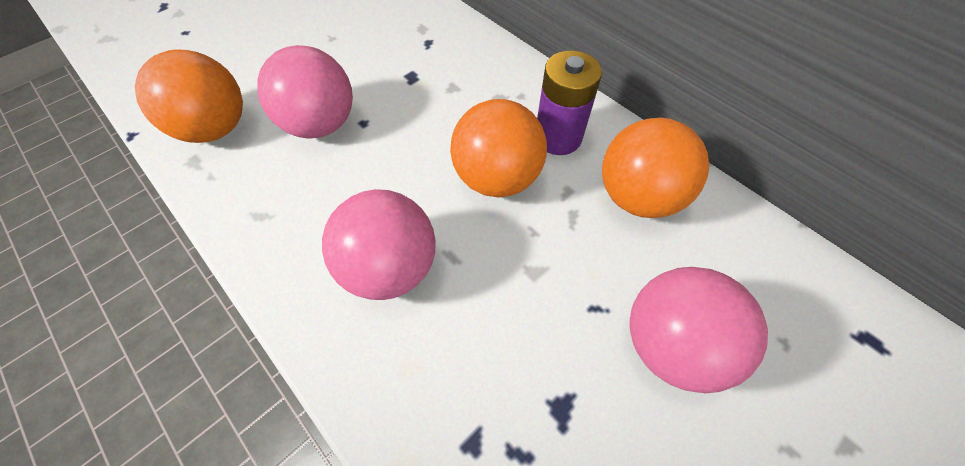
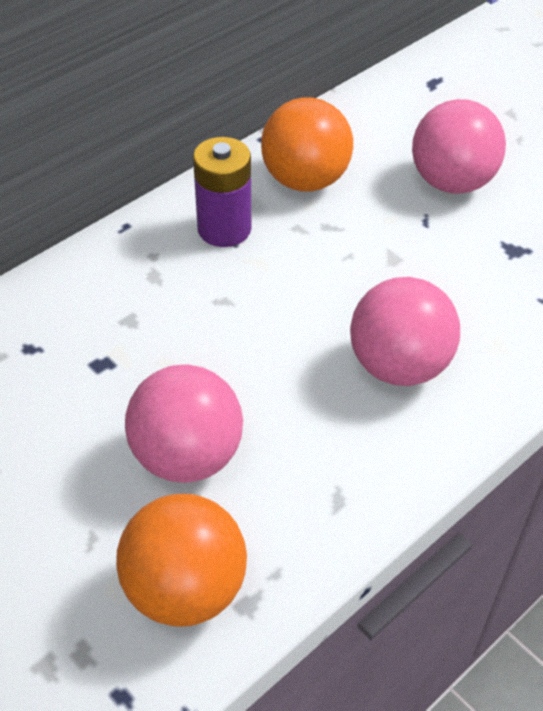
camera: 90 degrees left, 10 degrees down
(497, 178) = (281, 281): orange ball -> none

